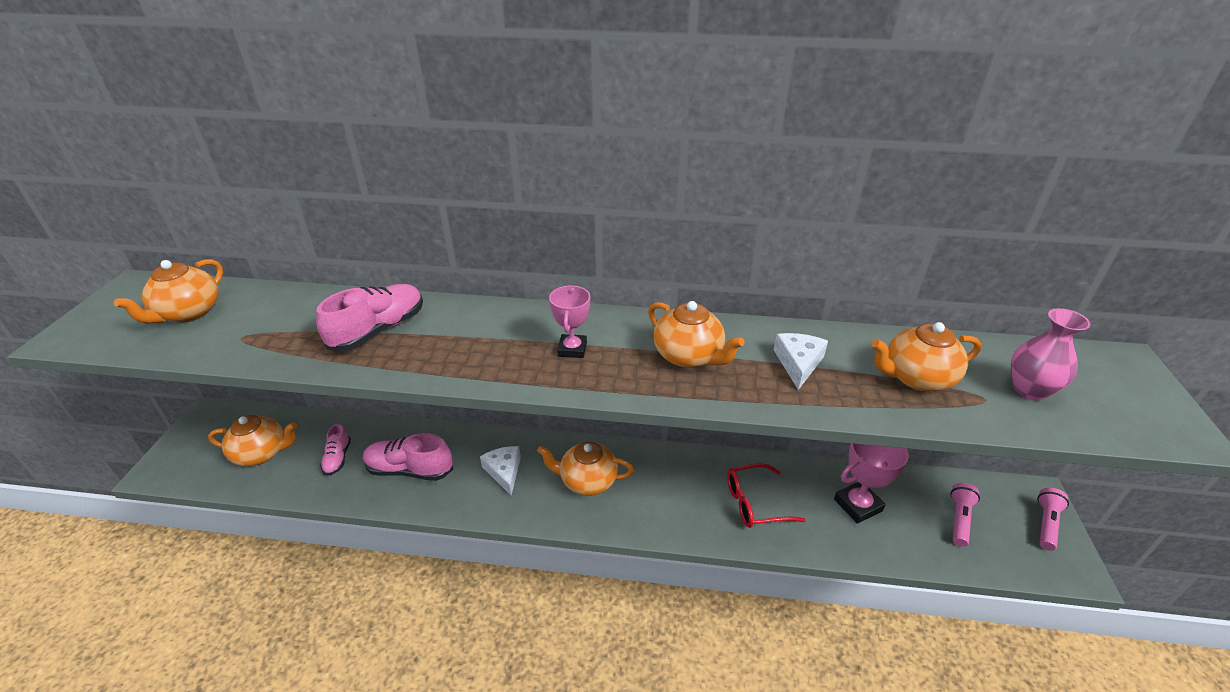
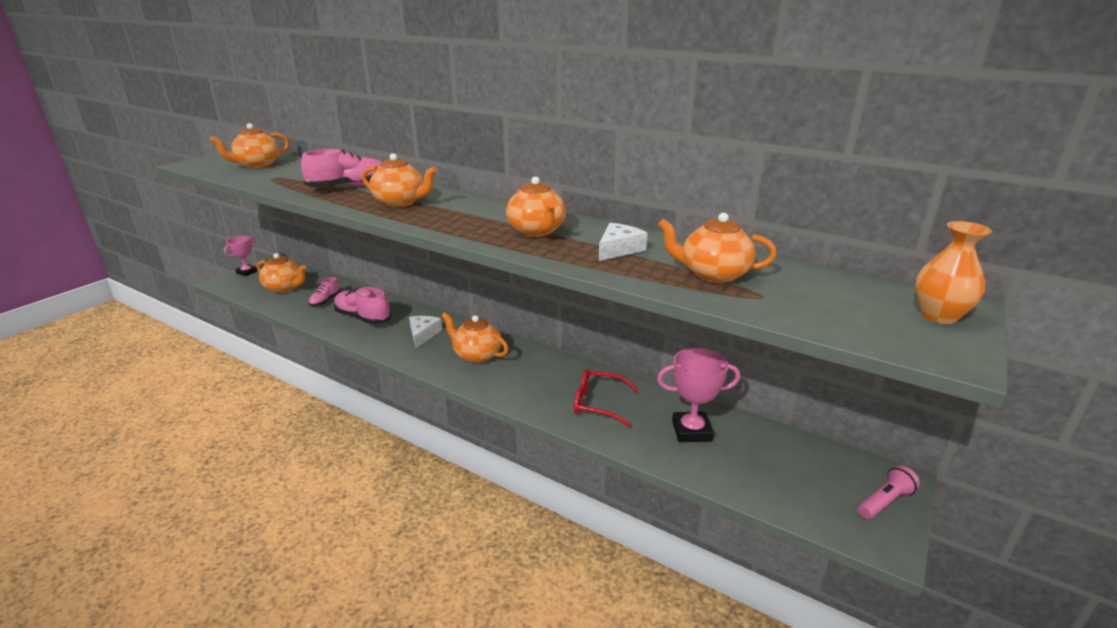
camera: 25 degrees right, 10 degrees down
(479, 345) = (400, 202): none -> orange teapot
(572, 349) = (458, 214): pink trophy -> pink trophy (247, 272)
(959, 519) = (787, 469): pink flashlight -> none
(1029, 390) = (817, 301): pink vase -> none
(1126, 379) = (938, 316): none -> orange vase

